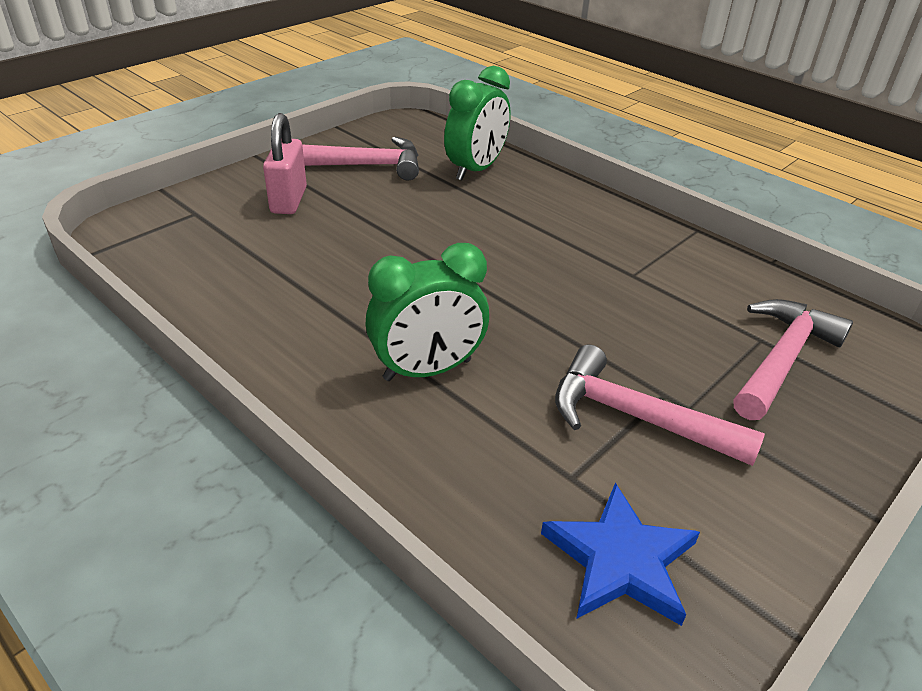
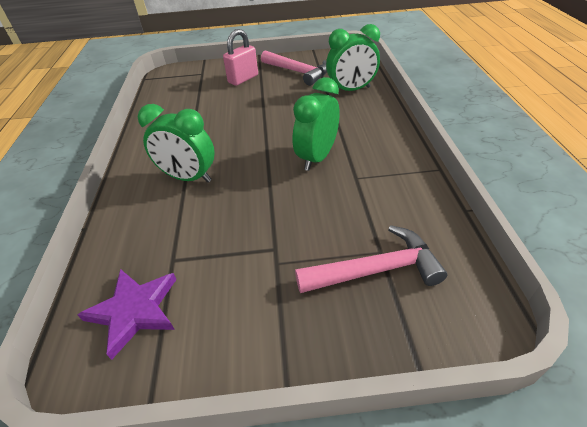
camera: 45 degrees right, 5 degrees up
(557, 270) = (316, 157): none -> green clock
(621, 560) = (134, 311): blue star -> purple star
(635, 417) = (242, 251): pink hammer -> none

